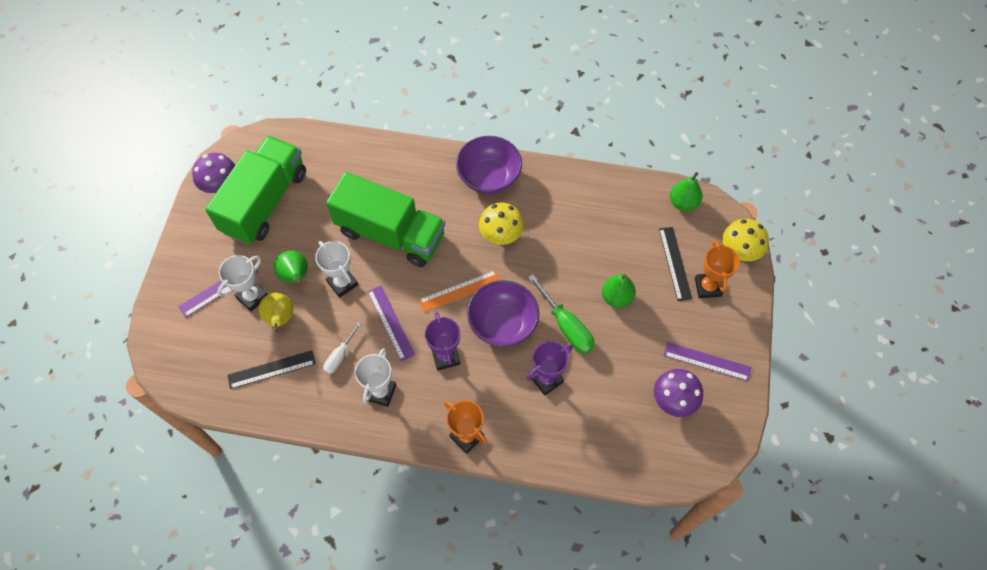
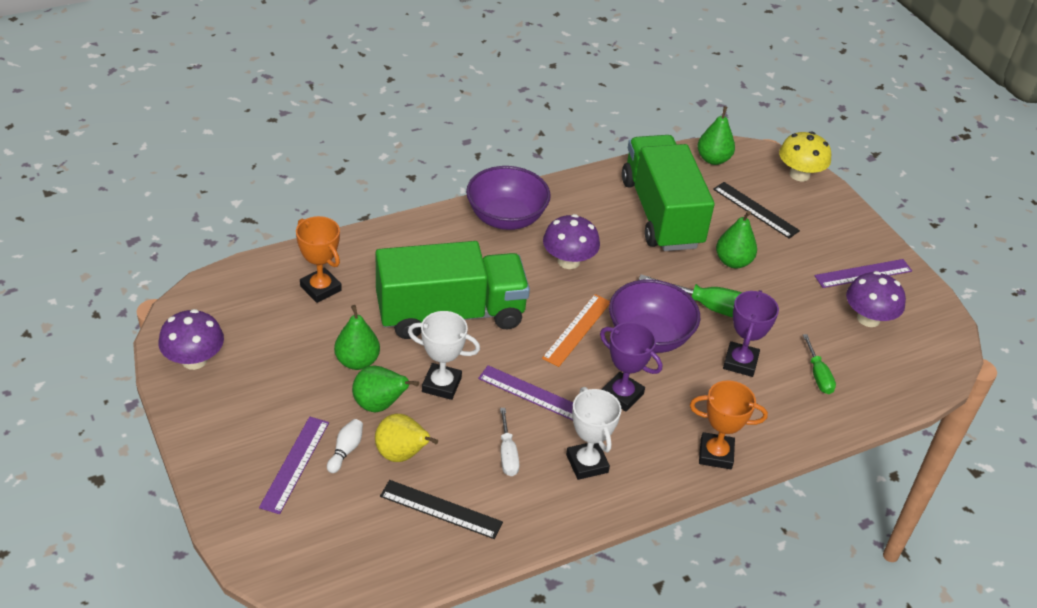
camera: 40 degrees left, 20 degrees down
(252, 297) = (345, 450): white trophy -> white bowling pin
(265, 202) = (269, 351): green truck -> green truck (661, 213)
(271, 369) = (441, 509): black ruler -> black ruler turned 75 degrees clockwise
(308, 237) = (357, 361): none -> green pear
(501, 234) = (568, 261): yellow mushroom -> purple mushroom
(592, 422) = (818, 375): none -> green screwdriver
(707, 287) = (802, 215): orange trophy -> orange trophy (320, 288)

